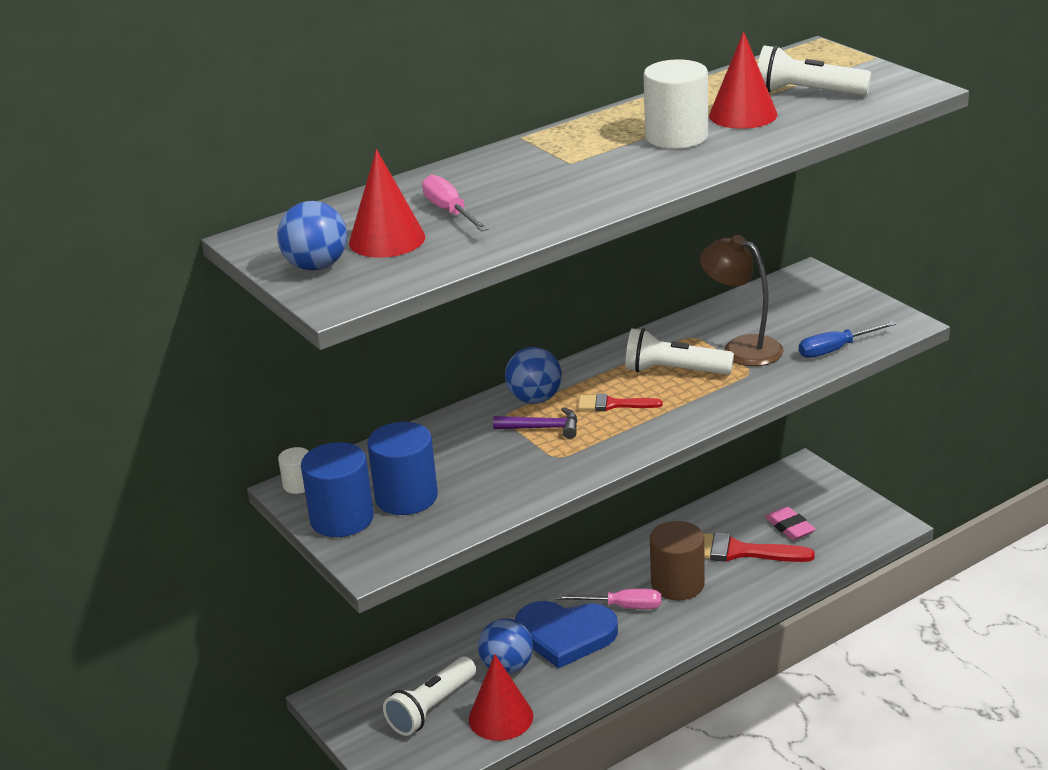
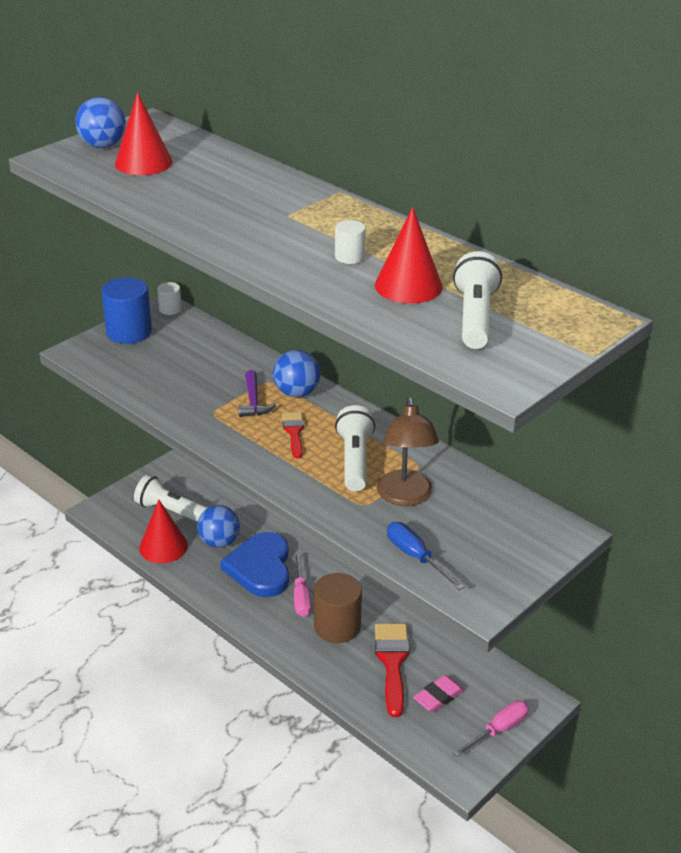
camera: 75 degrees right, 5 degrees up
(406, 497) = (155, 353): blue cylinder -> none
(450, 211) = (191, 179): pink screwdriver -> pink screwdriver (498, 730)
(676, 137) = (349, 257): white cylinder -> white cylinder, size x0.51
(742, 348) = (405, 497): brown lamp -> brown lamp turned 150 degrees clockwise

